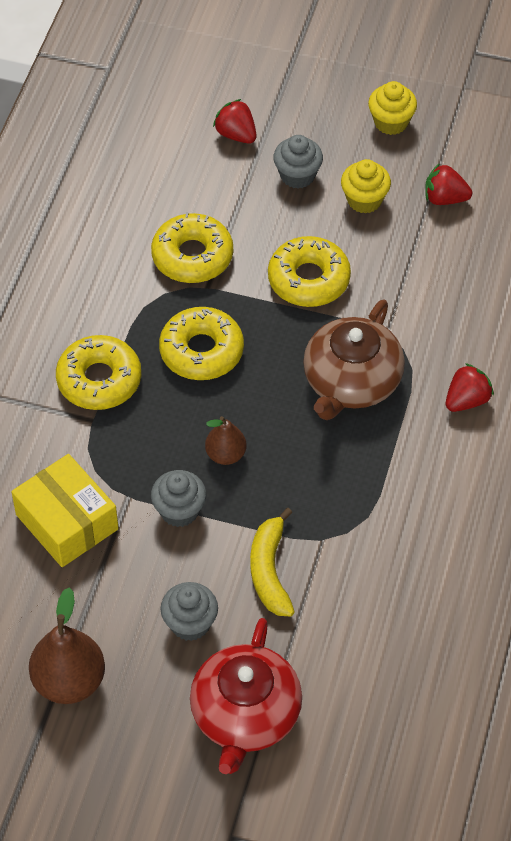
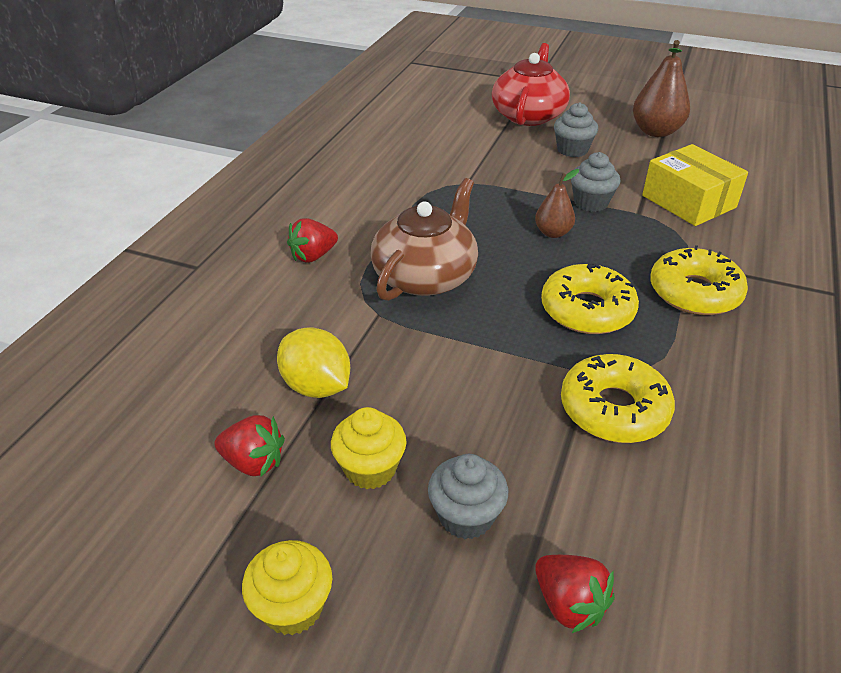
camera: 175 degrees left, 15 degrees down
(270, 571) = (511, 169): yellow banana -> none
(309, 279) = (461, 372): yellow donut -> none
(419, 258) = (316, 386): none -> yellow lemon

